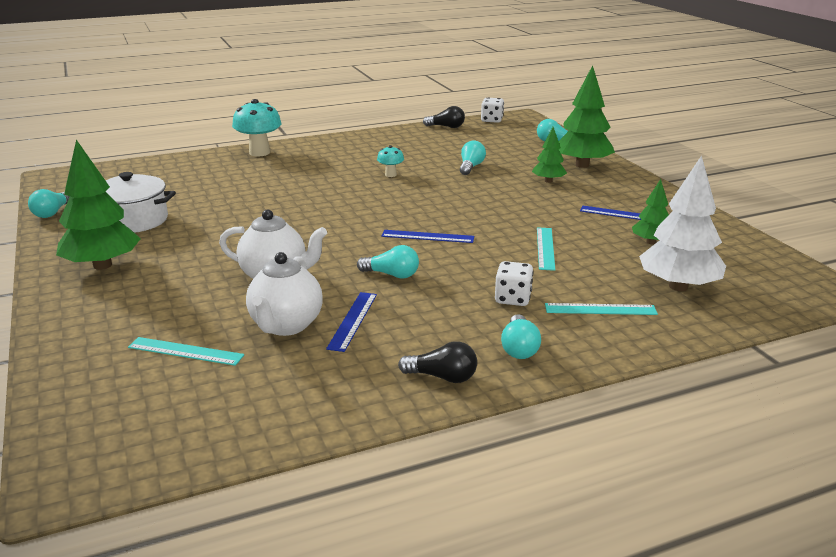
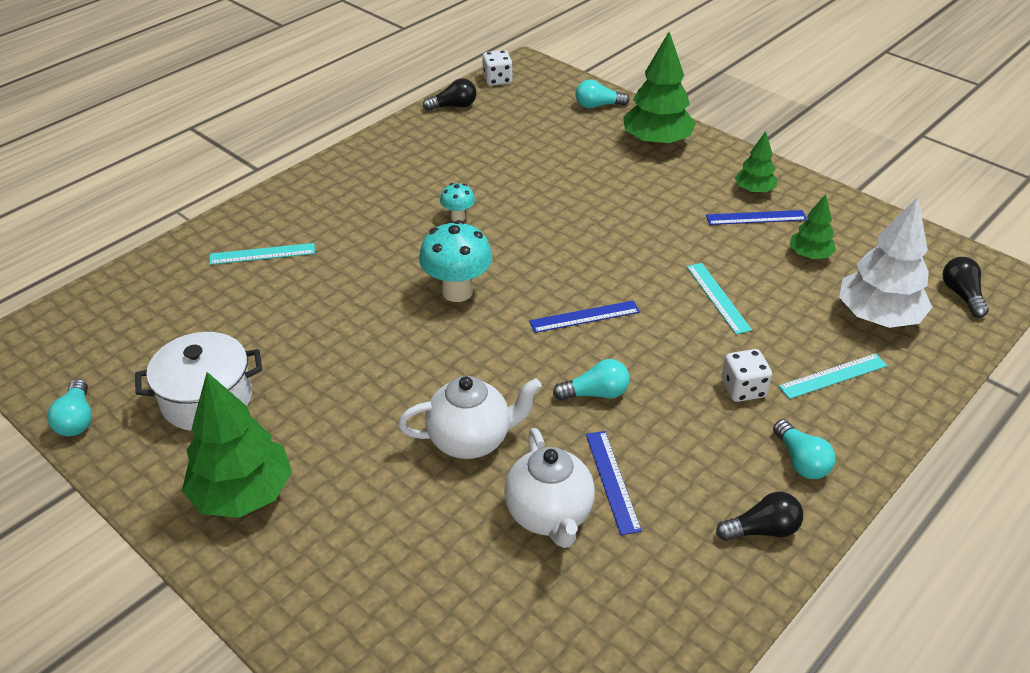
camera: 25 degrees left, 15 degrees up
(185, 351) = (474, 597): turquoise ruler -> turquoise ruler (262, 254)
(259, 153) = (257, 217): turquoise mushroom -> turquoise mushroom (457, 291)
(471, 167) = (539, 177): turquoise light bulb -> none
(548, 181) = (641, 180): green tree -> green tree (754, 190)
(775, 291) = (961, 295): none -> black light bulb

